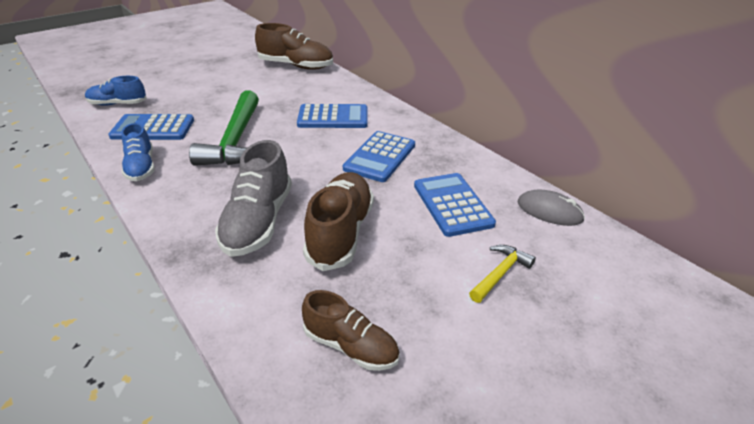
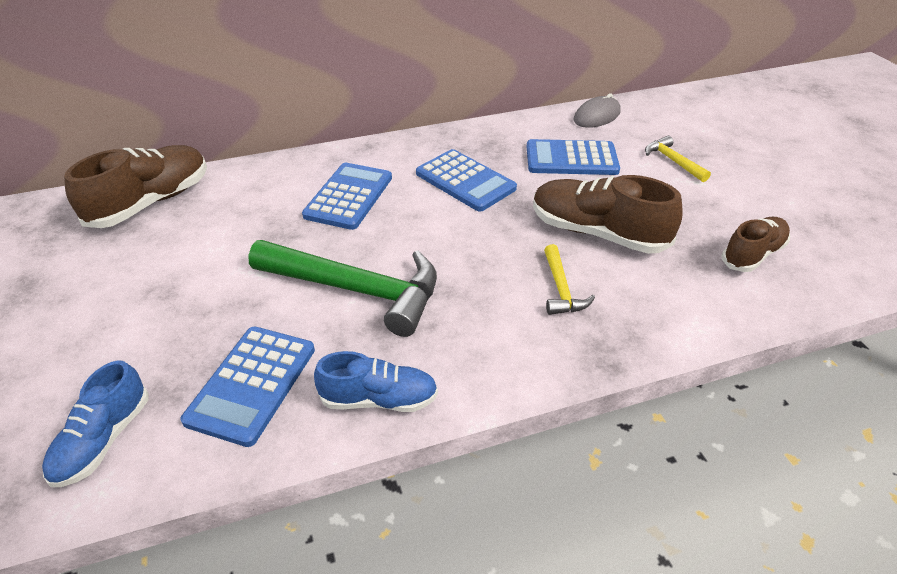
camera: 70 degrees left, 5 degrees up
(258, 222) = (561, 289): grey shoe -> yellow hammer

